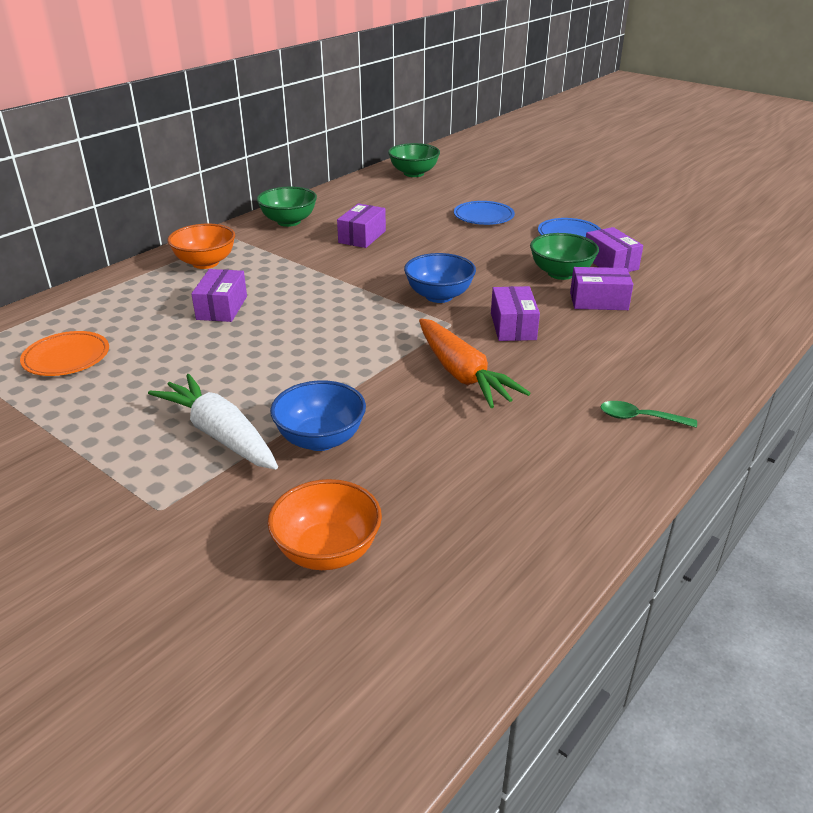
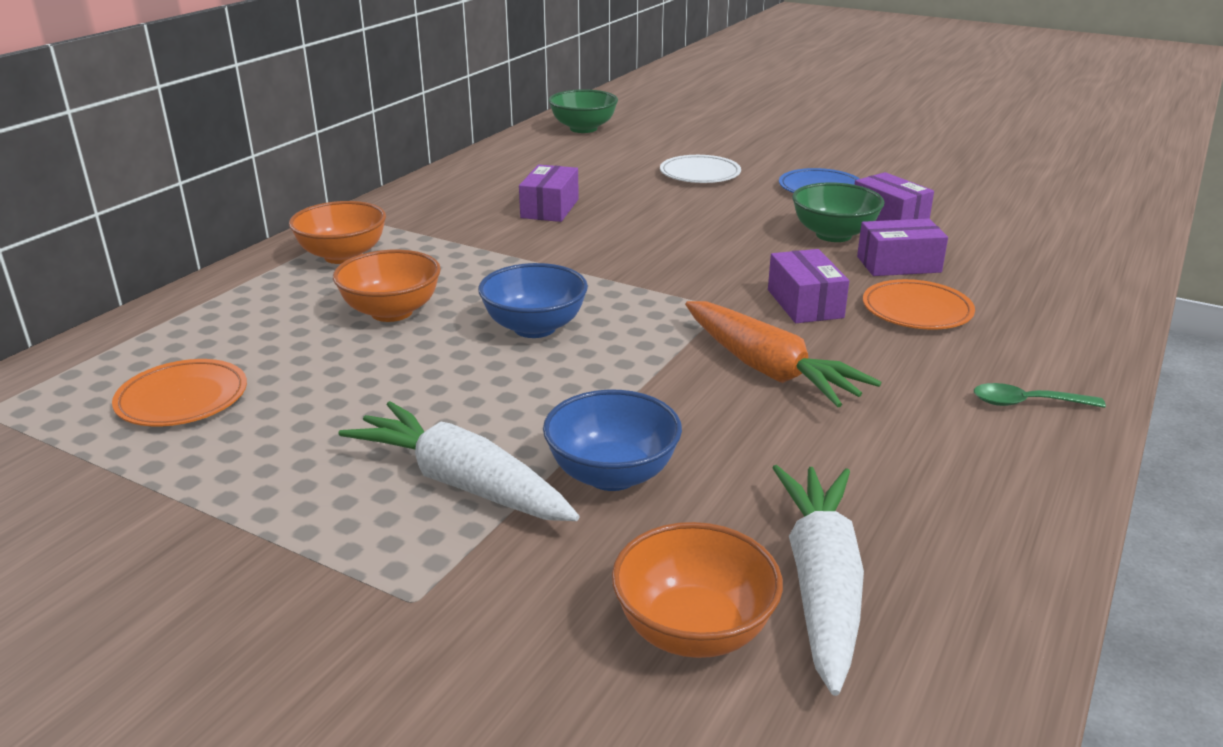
camera: 10 degrees left, 5 degrees down
(222, 308) = (391, 312): purple box -> orange bowl
(289, 222) = (440, 196): green bowl -> none
(426, 531) = (821, 584): none -> white carrot
(439, 296) = (688, 274): blue bowl -> blue bowl (534, 328)
(483, 216) = (700, 174): blue plate -> white plate
(594, 339) = (916, 310): none -> orange plate

